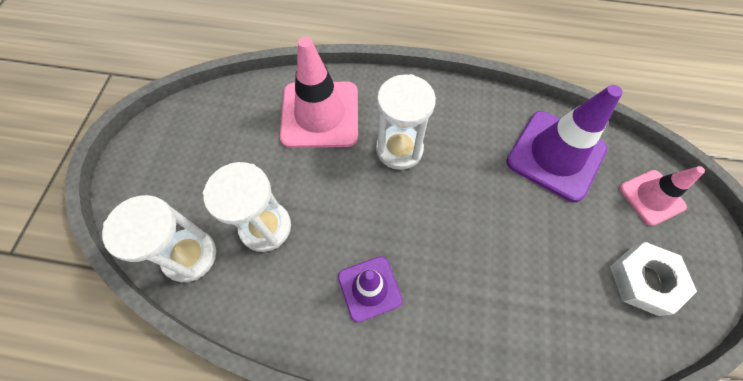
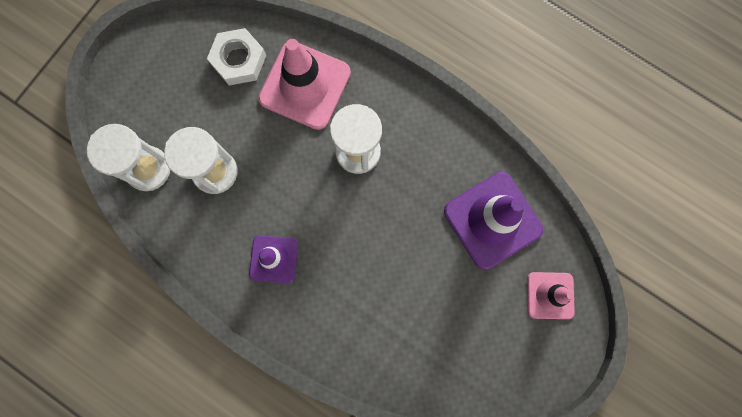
camera: 25 degrees right, 15 degrees up
(644, 280) = (492, 355): white nut -> white nut (238, 60)

